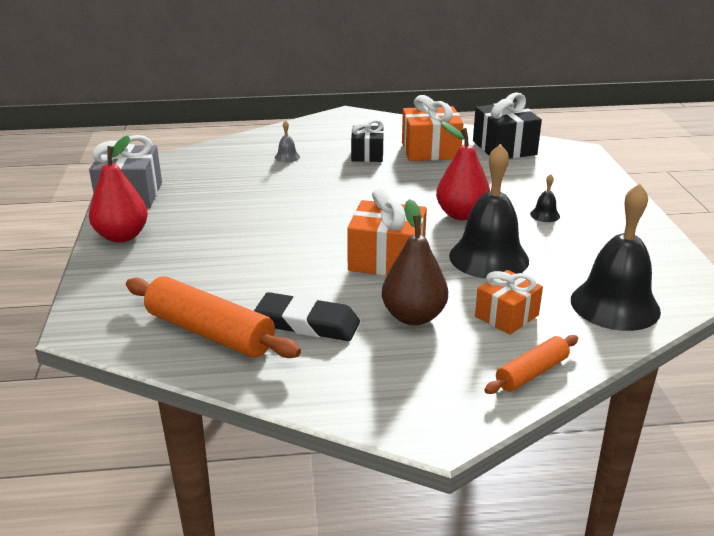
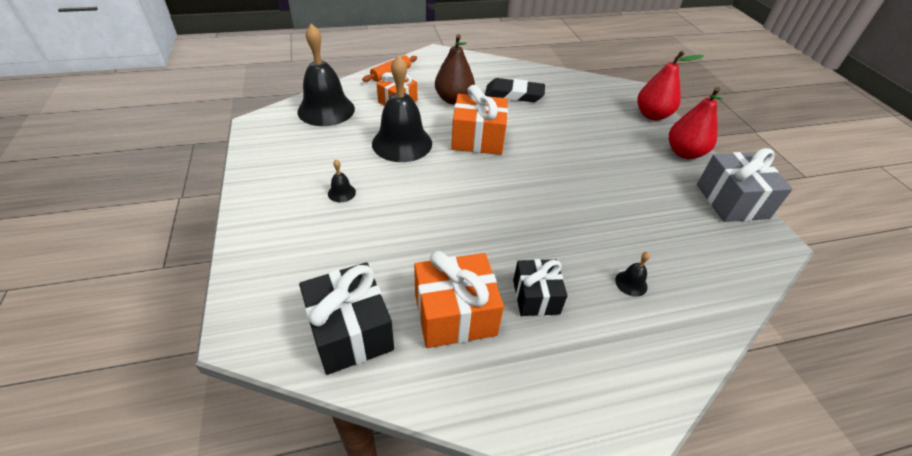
camera: 170 degrees right, 15 degrees up
(210, 332) = (564, 89): orange rolling pin -> none
(287, 157) = (631, 283): grey bell -> black bell
(461, 215) = (420, 189): red pear -> red pear (652, 115)

